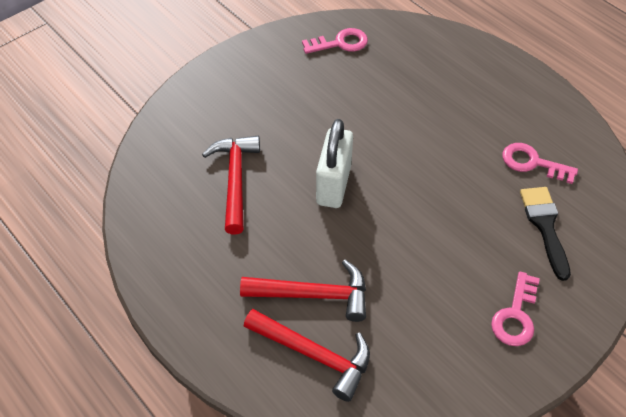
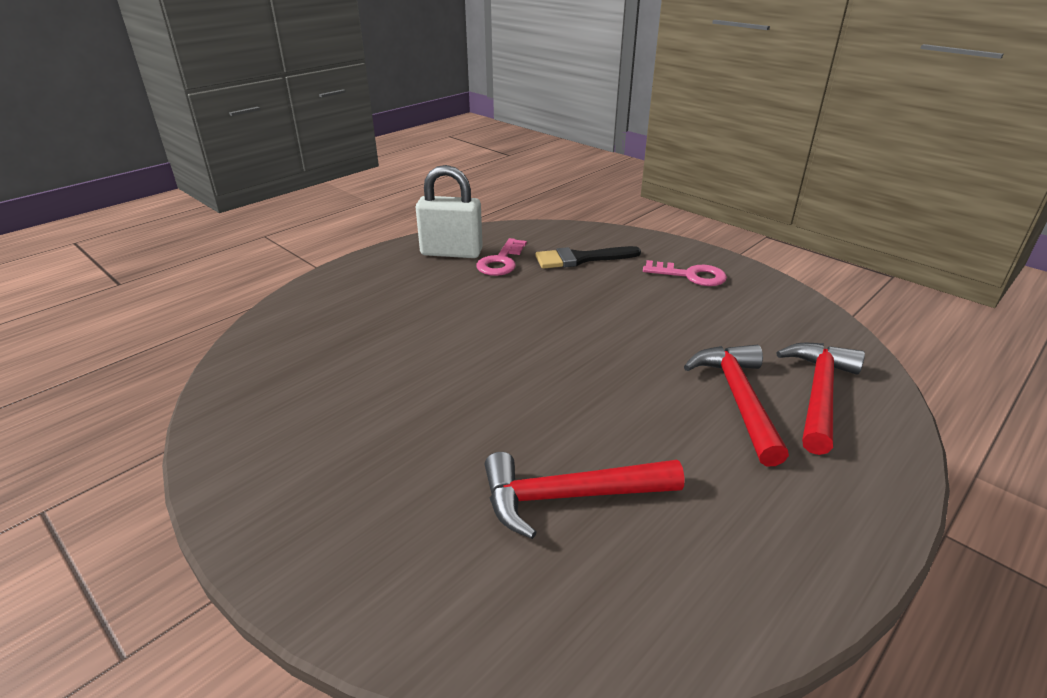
camera: 95 degrees left, 20 degrees down
(333, 185) = (557, 391): white padlock -> white padlock (451, 252)
(340, 43) = (266, 397): pink key -> none

